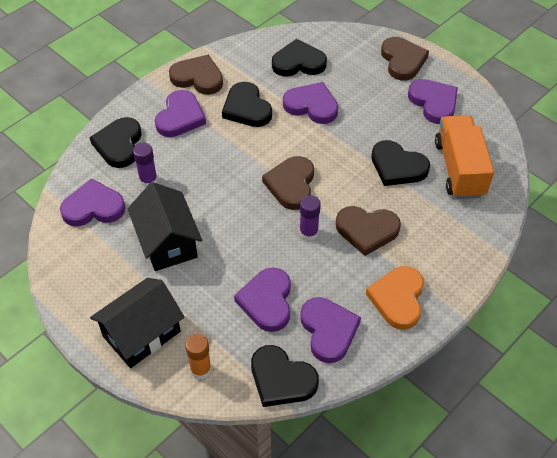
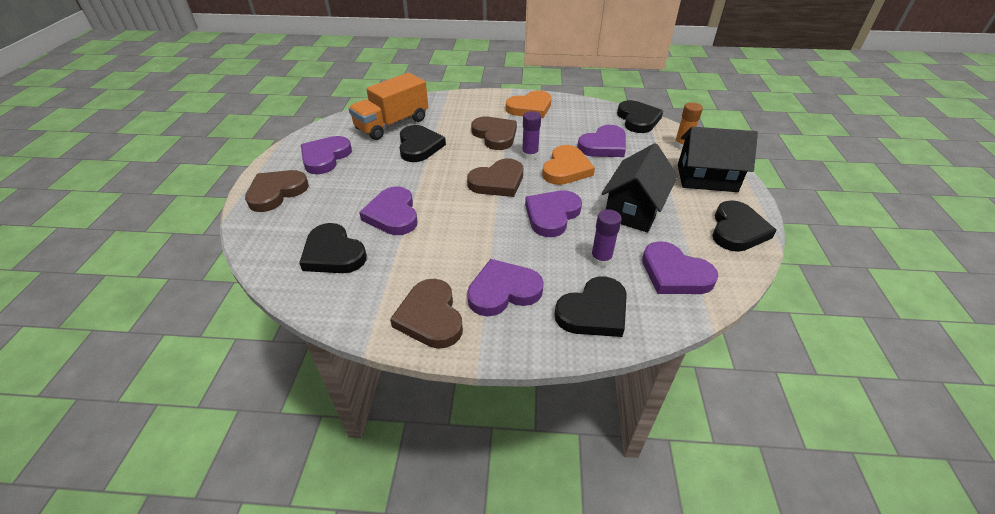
camera: 130 degrees left, 10 degrees down
(246, 108) = (439, 252): black heart -> black heart (737, 230)
(262, 242) = (566, 169): none -> orange heart
(328, 331) = (586, 119): purple heart -> purple heart (552, 215)

